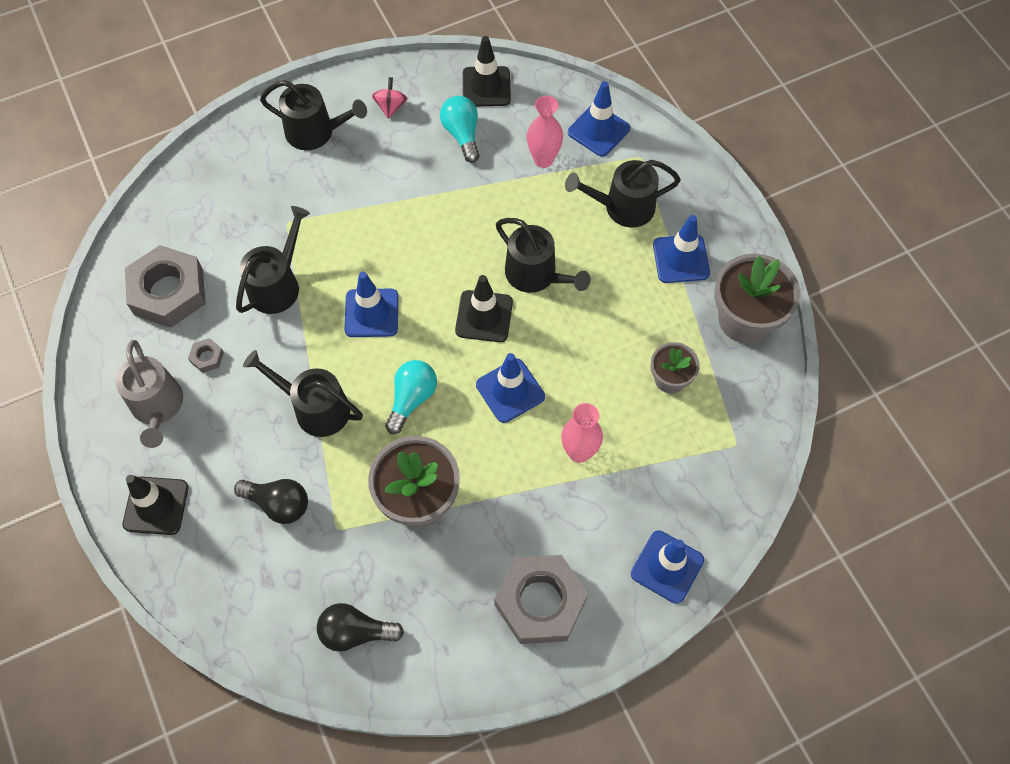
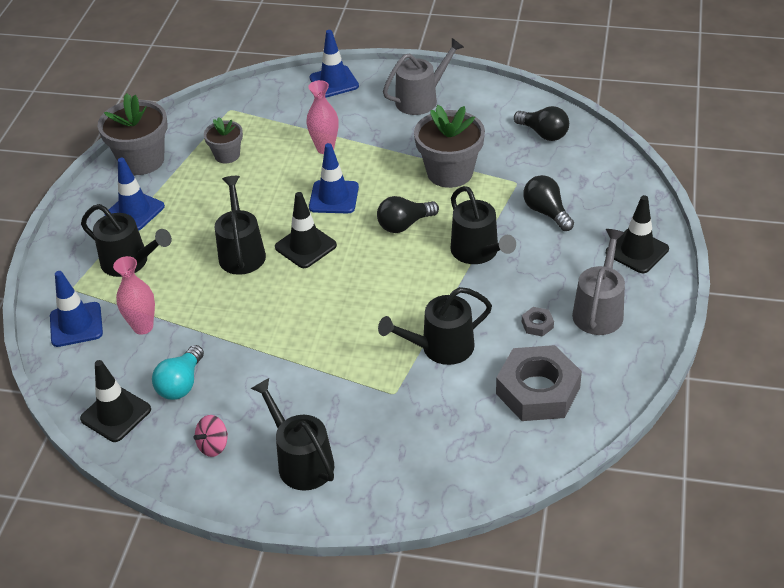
camera: 140 degrees left, 20 degrees down
(371, 313) = (384, 290): blue traffic cone -> none
(412, 399) = (404, 224): turquoise light bulb -> black light bulb
(540, 602) = (421, 99): grey nut -> grey watering can

